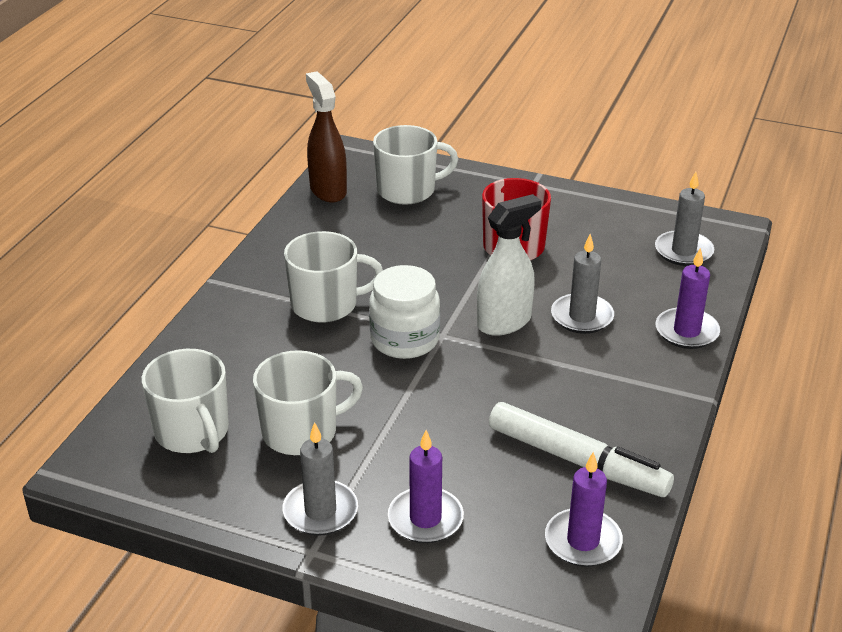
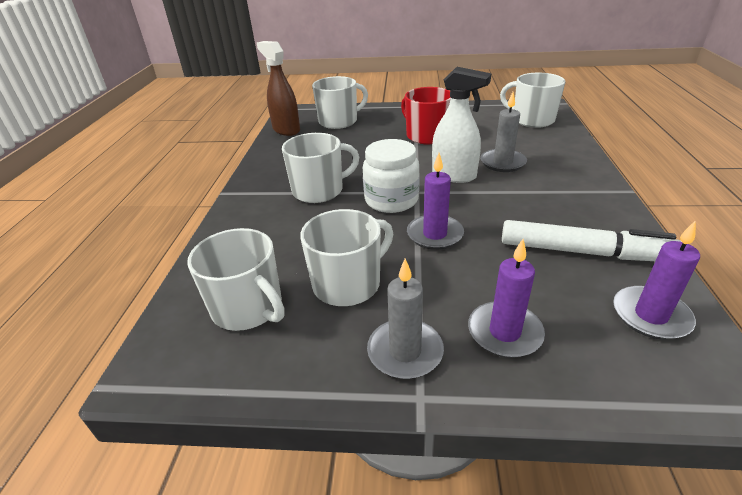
camera: 15 degrees left, 0 degrees up
(504, 322) = (454, 176): white spray bottle -> white spray bottle turned 75 degrees clockwise
(683, 251) = (532, 120): grey candle -> white mug
(686, 331) = (576, 157): purple candle -> purple candle (435, 234)

